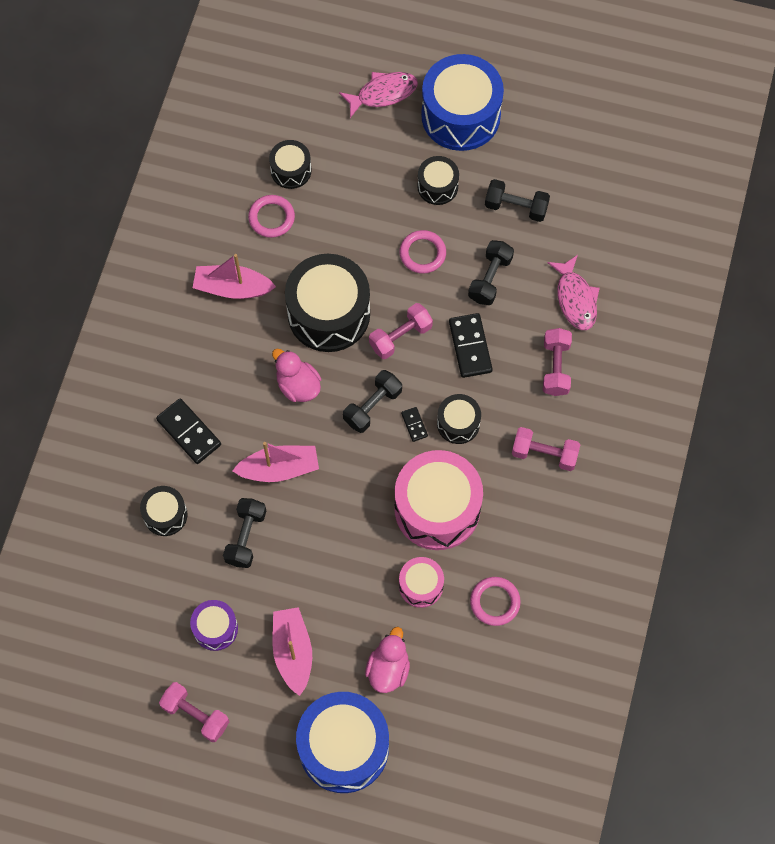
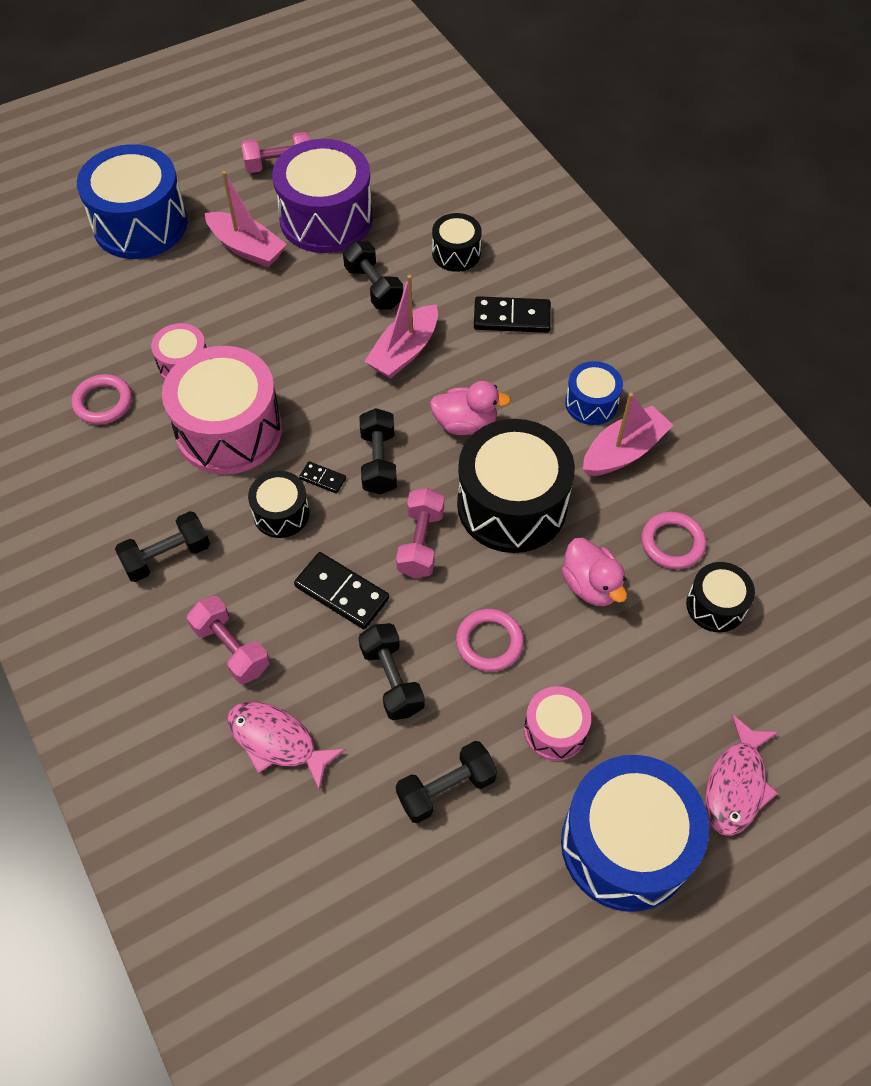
camera: 135 degrees right, 10 degrees down
(213, 332) = (591, 403): none -> blue drum
(215, 628) = (326, 219): purple drum -> purple drum, size x1.97
(388, 669) = (154, 293): pink duck -> pink duck (591, 585)
(437, 186) = (555, 730): black drum -> pink drum
(544, 454) = (167, 556): pink dumbbell -> black dumbbell

